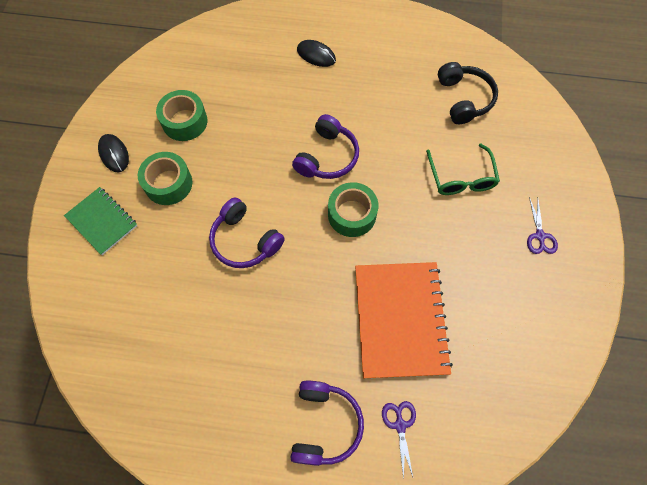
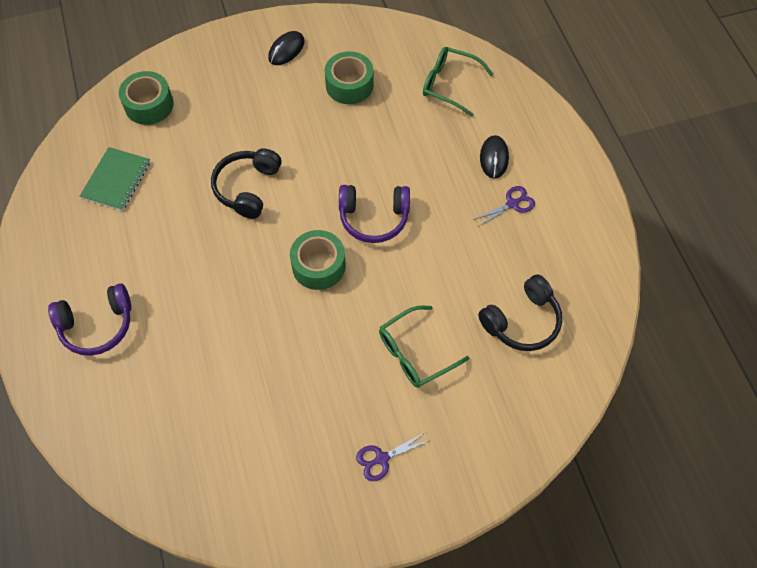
camera: 65 degrees right, 5 degrees down
(102, 221) = (216, 74): green notebook -> green notebook (116, 180)
(168, 183) = (277, 103): green tape -> green tape (149, 105)
(230, 53) = (449, 84): none -> green glasses
(245, 240) = (247, 188): purple headphones -> black headphones
(400, 319) = (223, 352): orange notebook -> none
(400, 425) = (118, 389): purple scissors -> purple scissors (512, 204)

